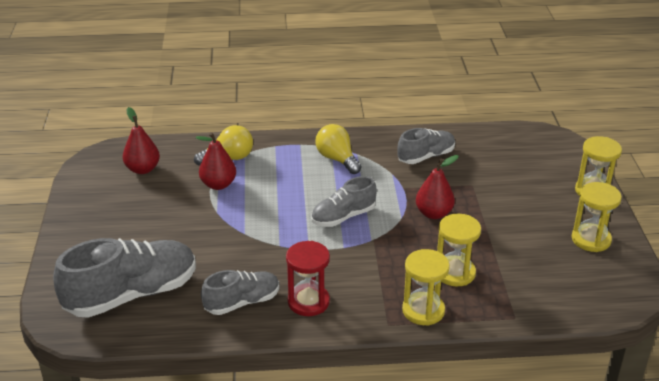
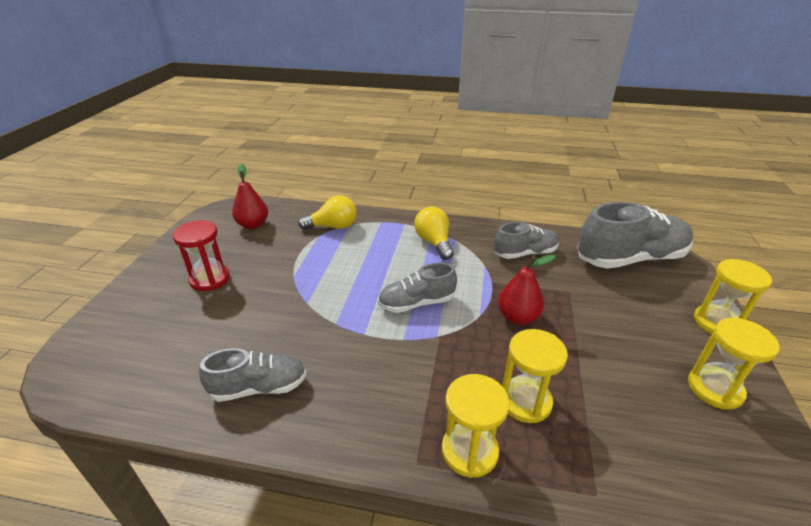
camera: 15 degrees right, 0 degrees up
(132, 294) = (154, 352): grey shoe -> grey shoe (630, 258)
(218, 185) = (310, 249): red pear -> none
(308, 302) = (333, 404): red hourglass -> red hourglass (210, 279)

